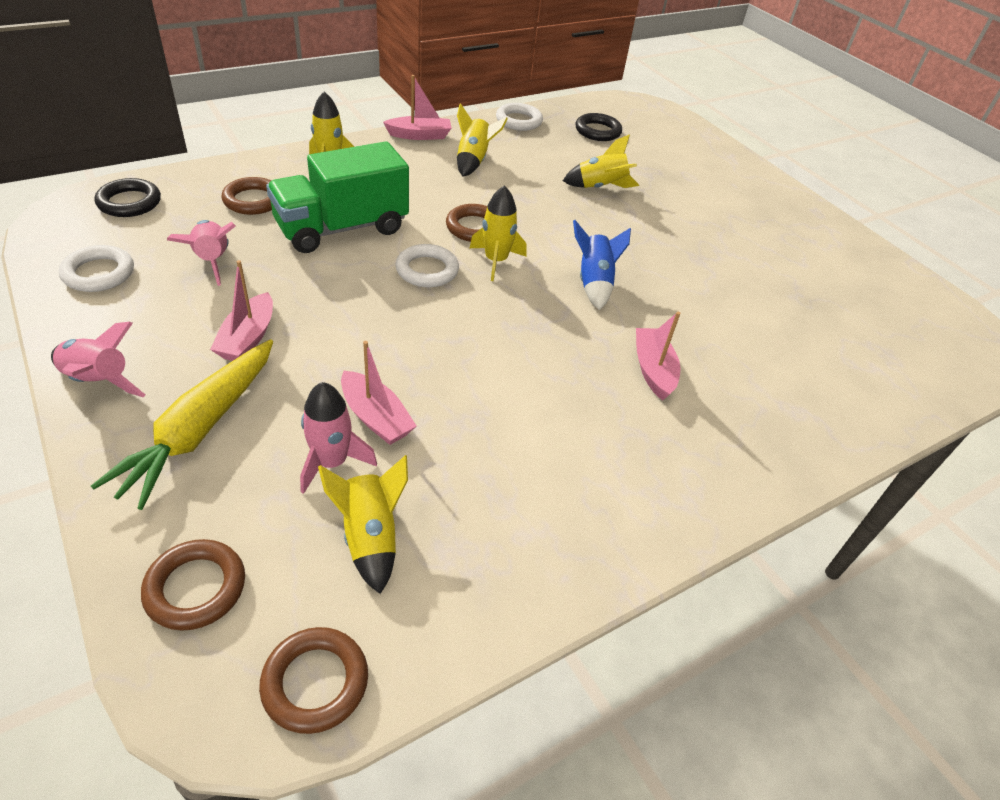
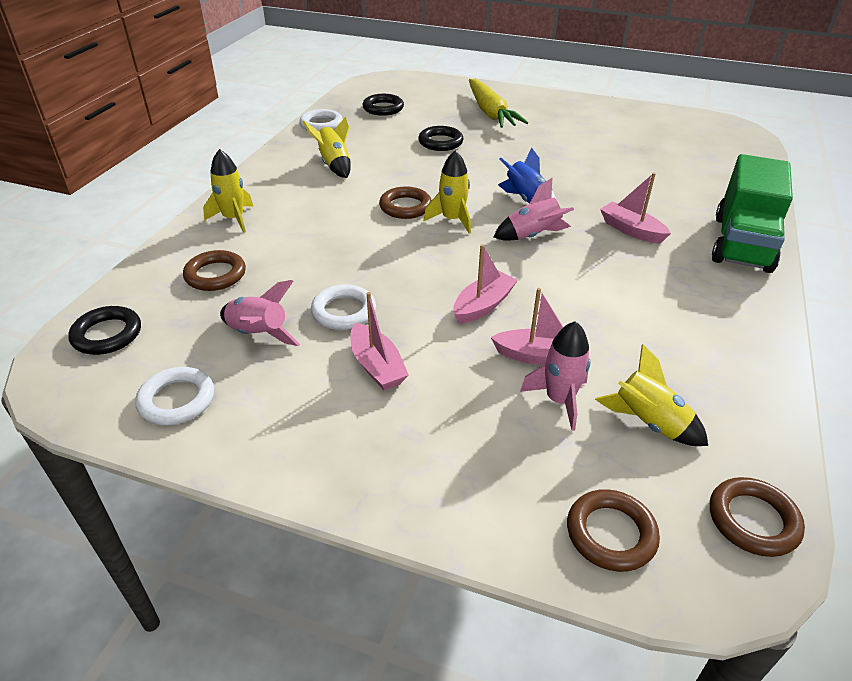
camera: 35 degrees left, 5 degrees down
(98, 381) = (318, 470): pink rocket -> pink rocket (533, 236)
(200, 429) = (447, 444): yellow carrot -> yellow carrot (490, 113)
(342, 228) = (318, 256): green truck -> green truck (742, 243)
(420, 135) = (267, 166): pink boat -> pink boat (483, 305)
(427, 270) = (420, 250): white ring -> white ring (344, 311)
(600, 187) = (440, 142): yellow rocket -> black ring

